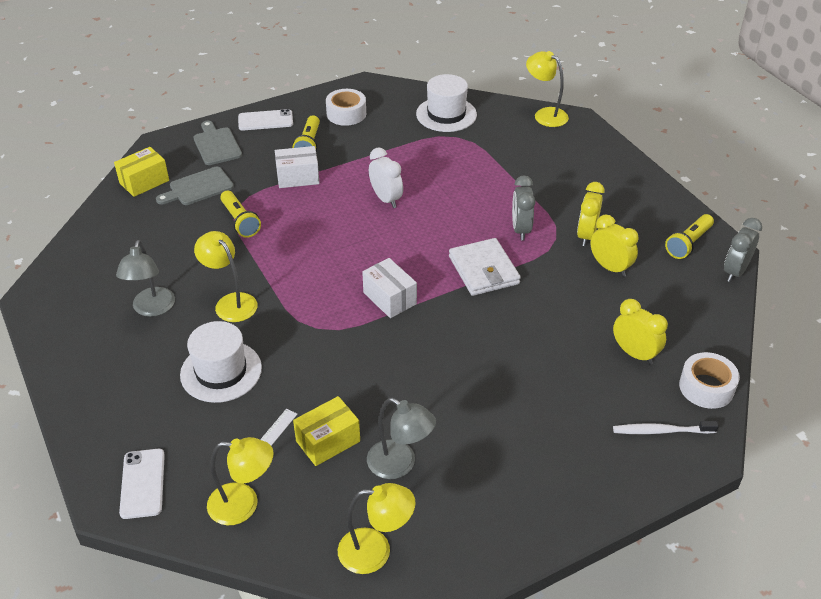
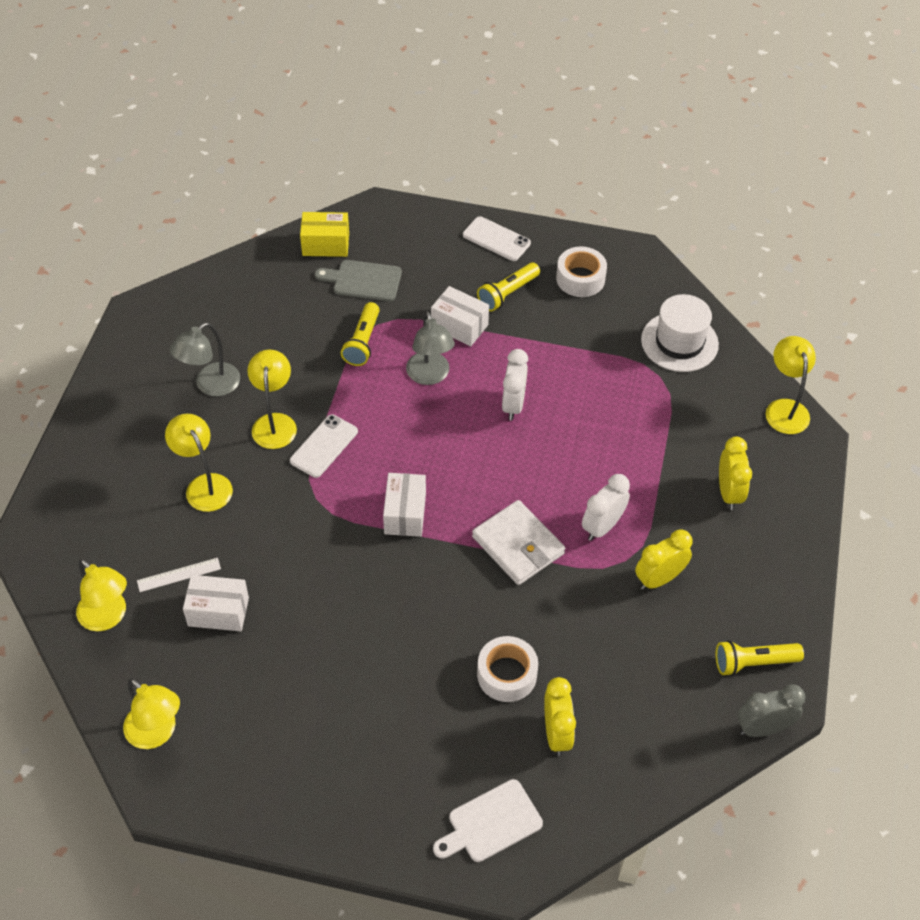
camera: 40 degrees right, 10 degrees up
(142, 483) = (60, 543): white phone -> white phone (324, 446)
(216, 145) = (425, 241): grey cutting board -> none
(221, 371) = (204, 485): white hat -> yellow lamp
(328, 441) = (218, 611): yellow box -> white box
(400, 464) = (249, 676): grey lamp -> grey lamp (430, 376)
(483, 270) = (518, 545): white wallet -> white wallet turned 60 degrees counterclockwise
(520, 229) = (602, 526): grey clock -> white clock
(610, 267) = (640, 630): yellow clock -> yellow clock (728, 493)
(661, 431) = (491, 823): white toothbrush -> white cutting board
(706, 387) = (582, 817): white tape -> white tape (507, 674)

